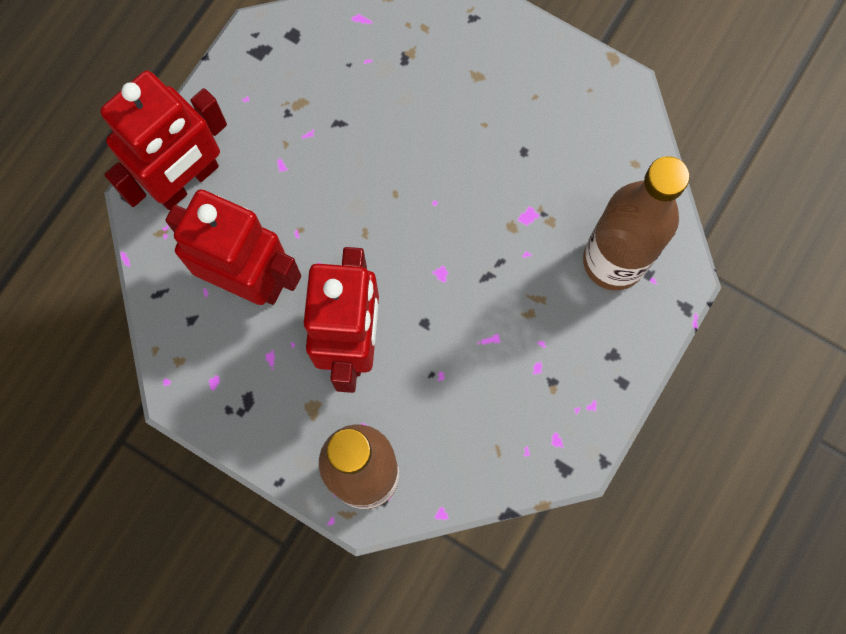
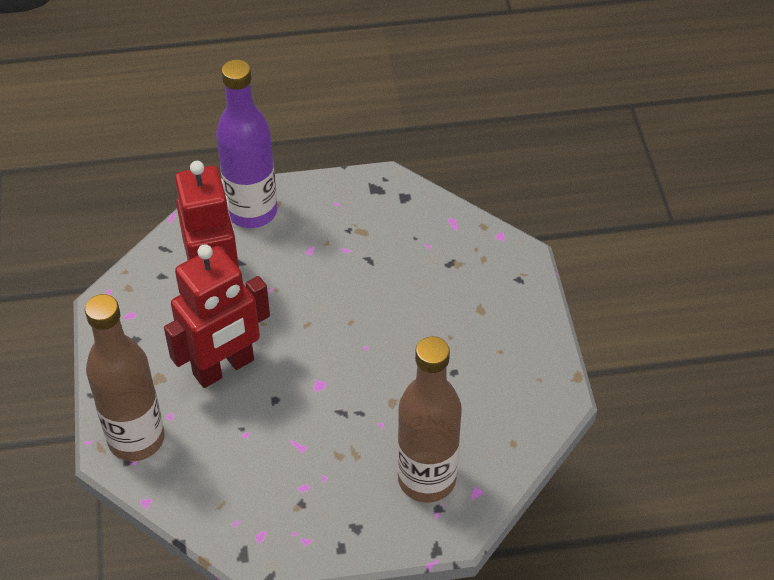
camera: 50 degrees right, 25 degrees down
(187, 181) = (252, 212): red robot -> purple bottle

